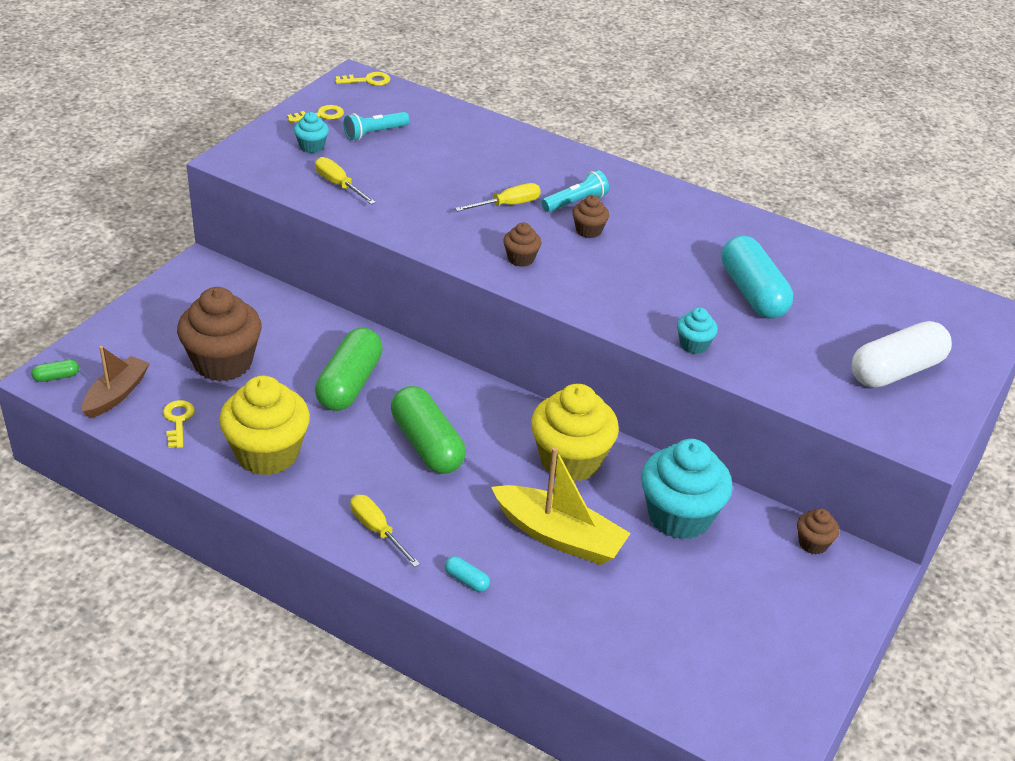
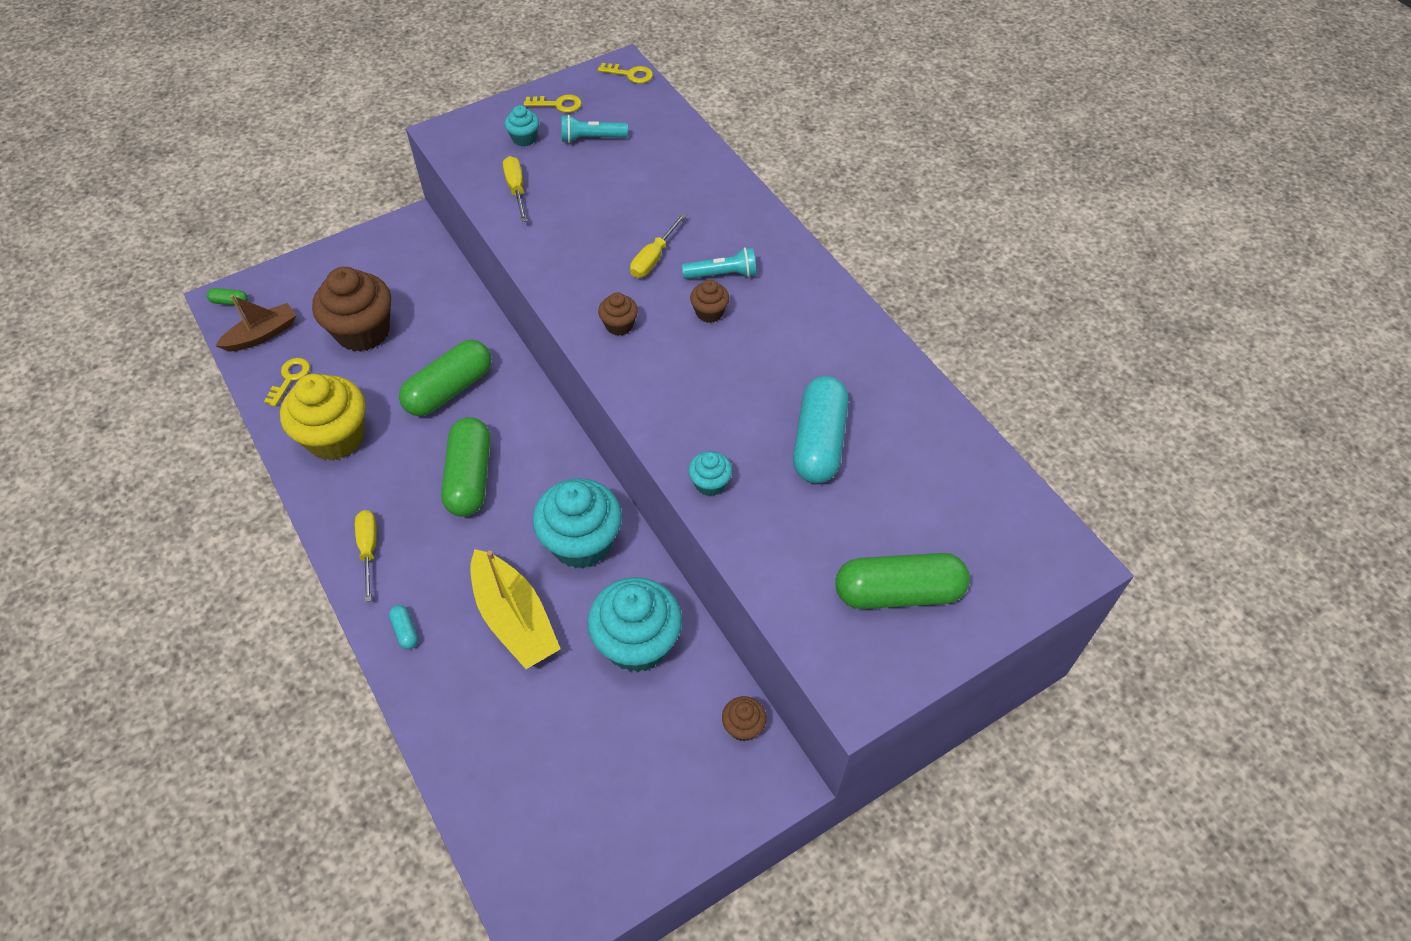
camera: 30 degrees right, 15 degrees up
(507, 205) = (653, 258): yellow screwdriver -> yellow screwdriver turned 120 degrees clockwise
(570, 460) = (581, 542): yellow cupcake -> turquoise cupcake
(896, 370) = (898, 592): white capsule -> green capsule

